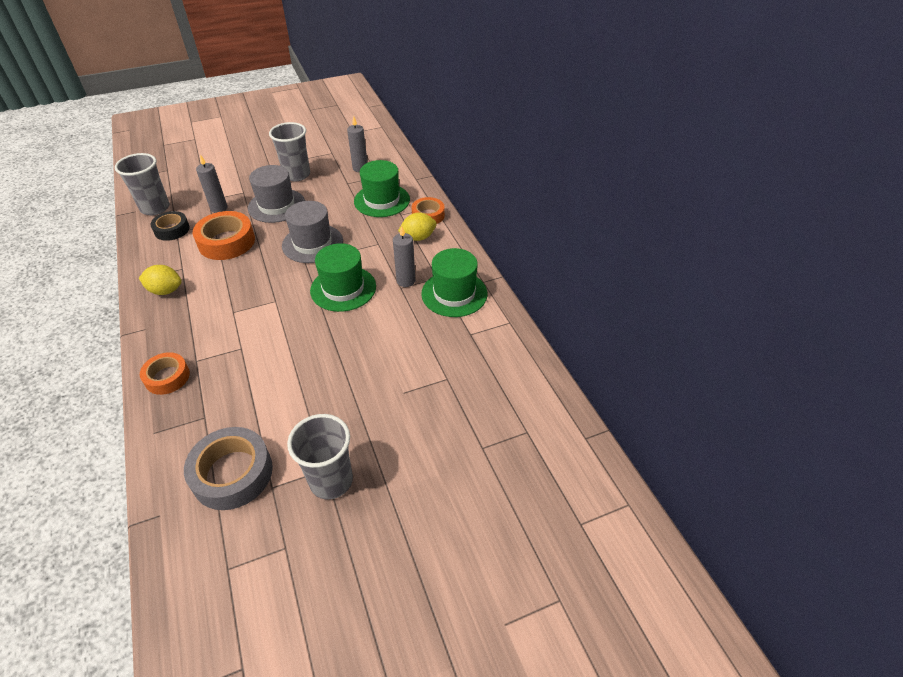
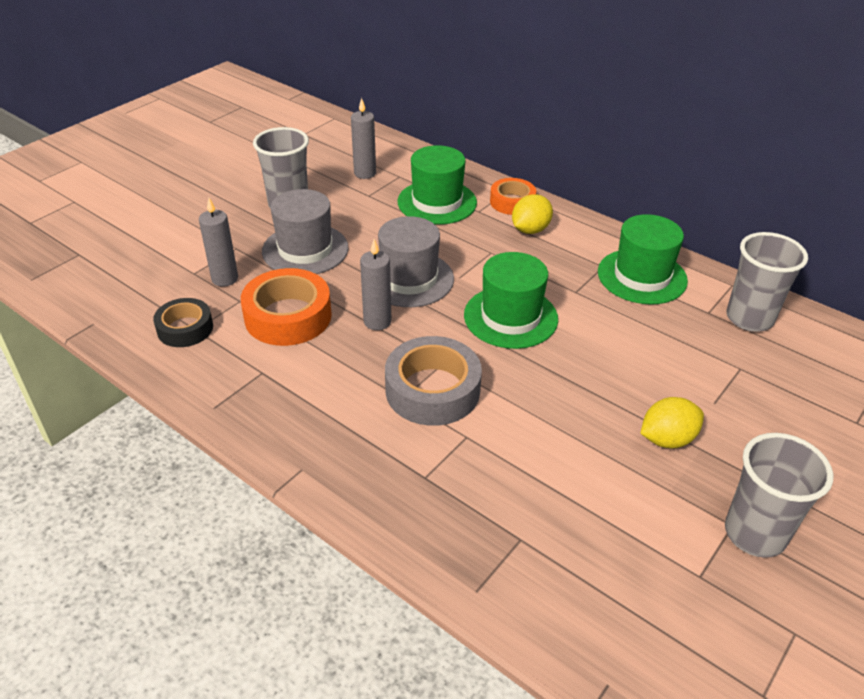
camera: 30 degrees left, 5 degrees down
(155, 208) = (122, 309): grey cup -> grey cup (749, 318)
(165, 291) = (273, 409): yellow lemon -> yellow lemon (667, 439)
(167, 377) = (411, 514): orange tape -> none
(232, 473) = (637, 585): grey tape -> grey tape (432, 390)
(406, 281) = (573, 282): grey candle -> grey candle (377, 321)

